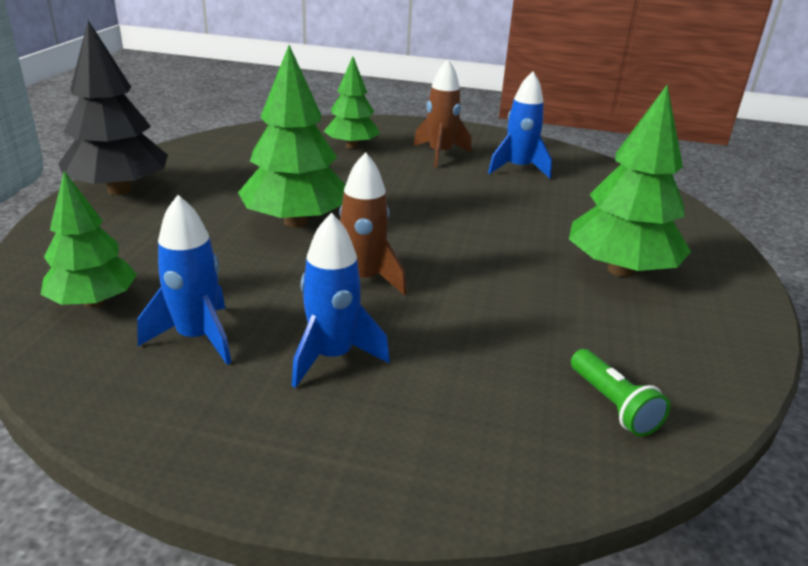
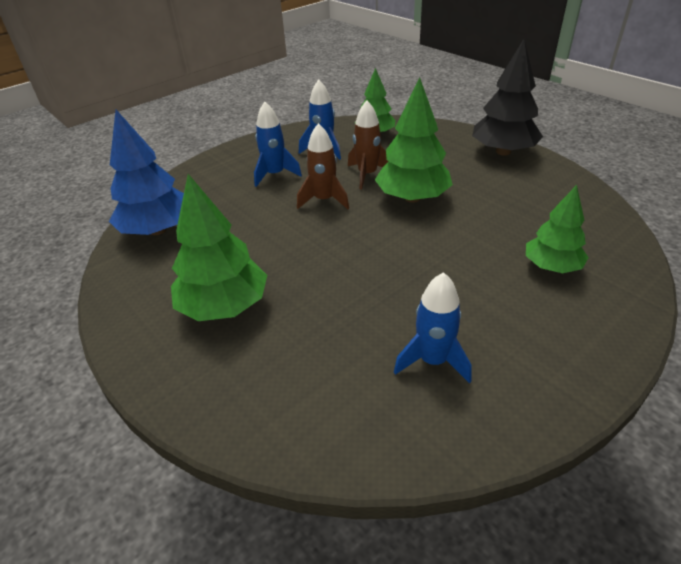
camera: 130 degrees right, 10 degrees up
(440, 154) = (503, 318): brown rocket -> brown rocket (367, 175)
(613, 405) = (157, 230): green flashlight -> blue tree

